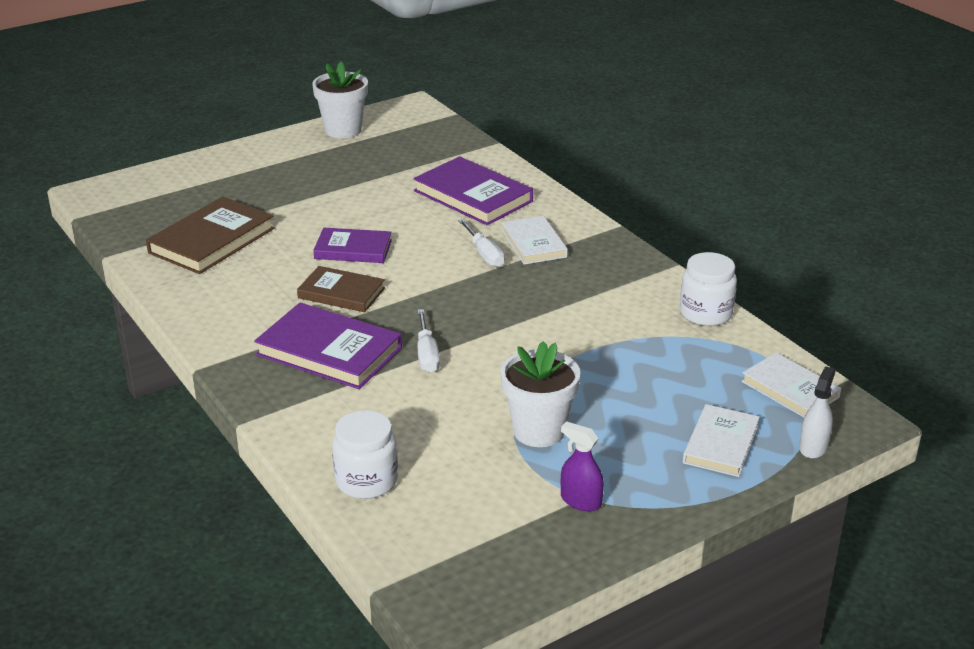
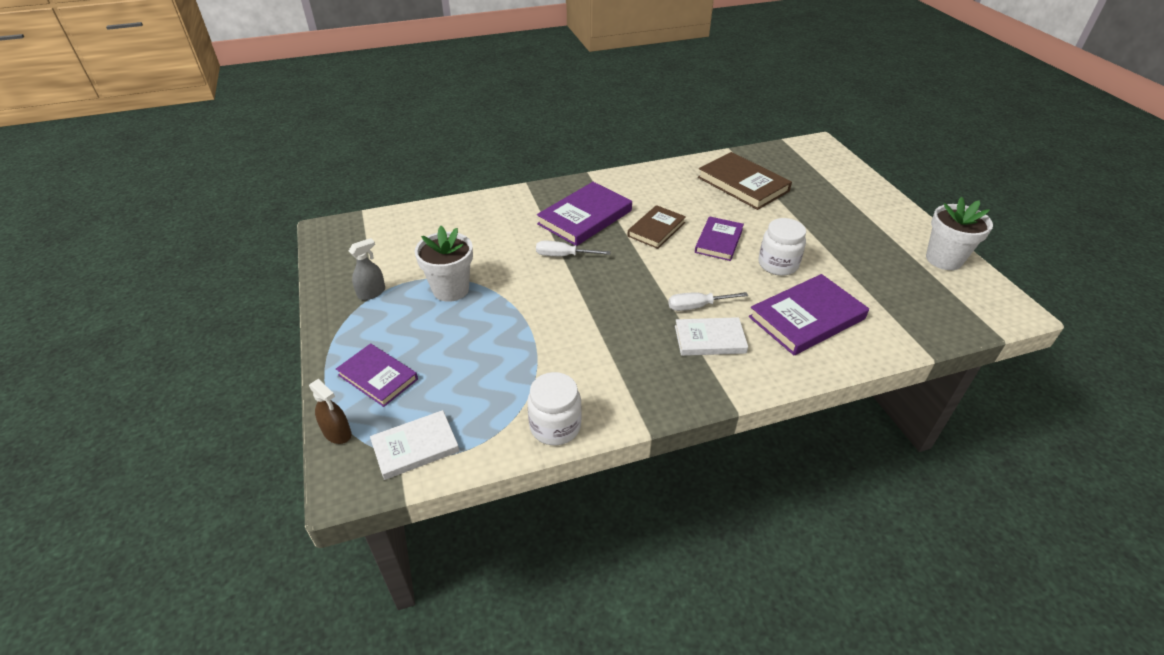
camera: 105 degrees right, 10 degrees up
(366, 481) = (447, 217): white jar -> white jar (778, 264)
(580, 501) = (371, 293): purple spray bottle -> grey spray bottle
(720, 444) = (378, 377): white book -> purple book
(813, 447) = (337, 433): white spray bottle -> brown spray bottle

